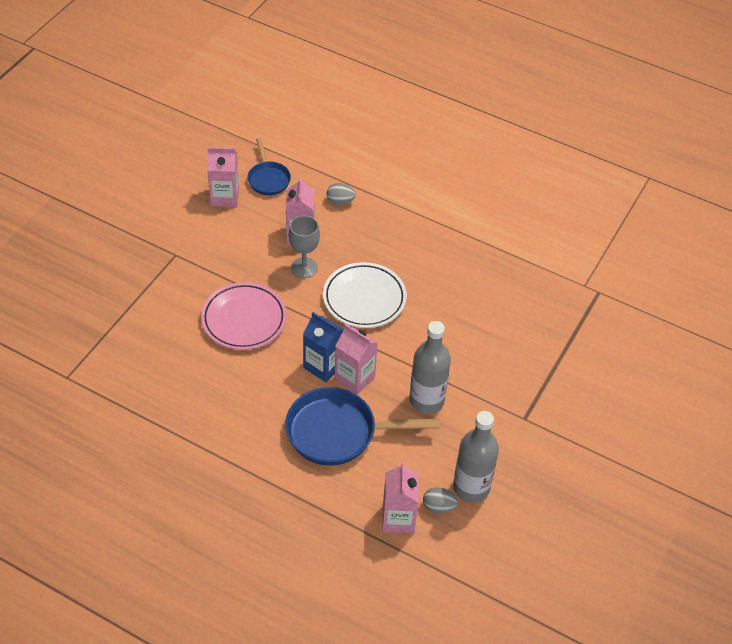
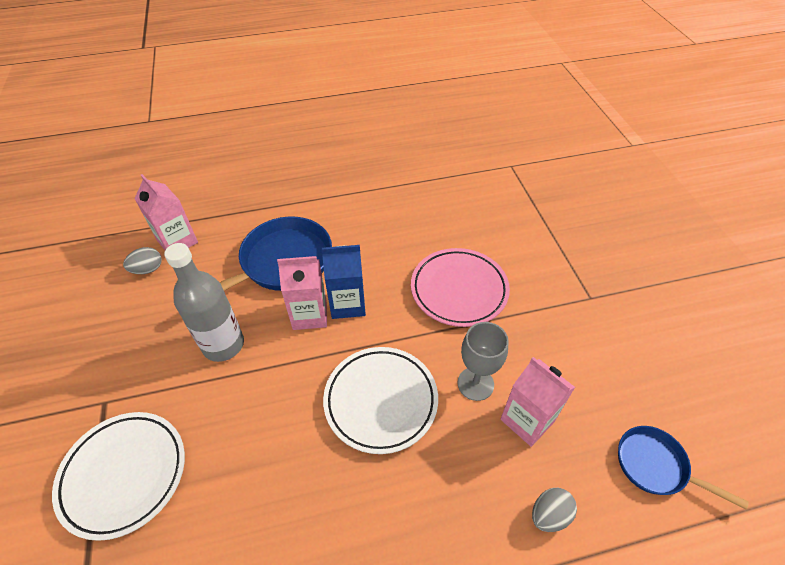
camera: 140 degrees right, 0 degrees up
(225, 197) = (652, 396): pink carton -> none
(471, 487) = (126, 301): grey bottle -> none
(532, 366) = (124, 475): none -> white plate

